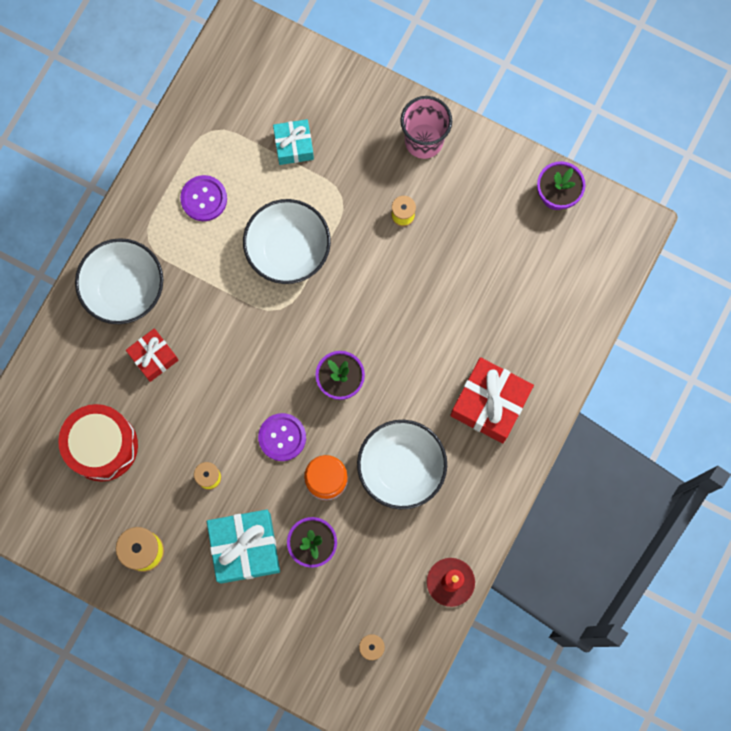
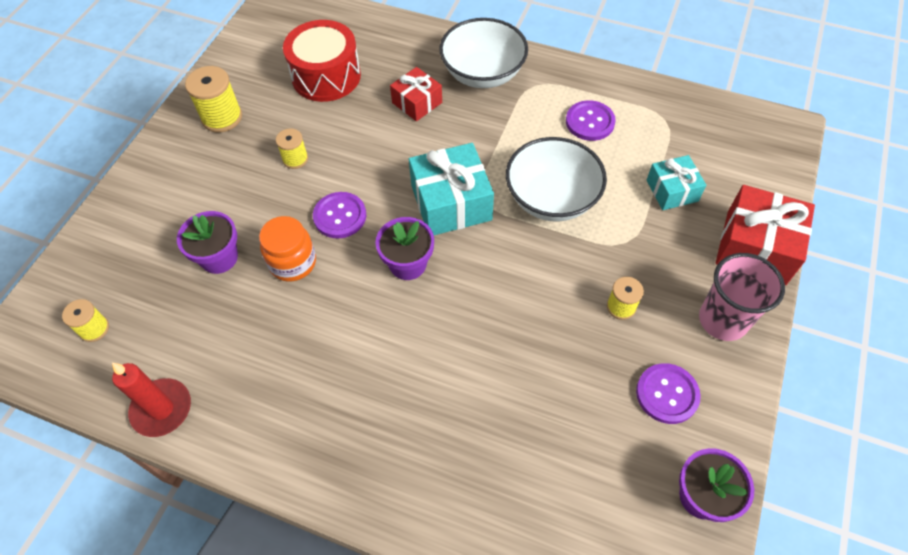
camera: 85 degrees right, 20 degrees down
(245, 548) = (219, 197): turquoise gift -> turquoise gift (451, 203)
(401, 468) = (307, 338): white bowl -> none
(480, 198) = (667, 394): none -> purple button
(490, 403) = (393, 434): red gift -> red gift (756, 247)

